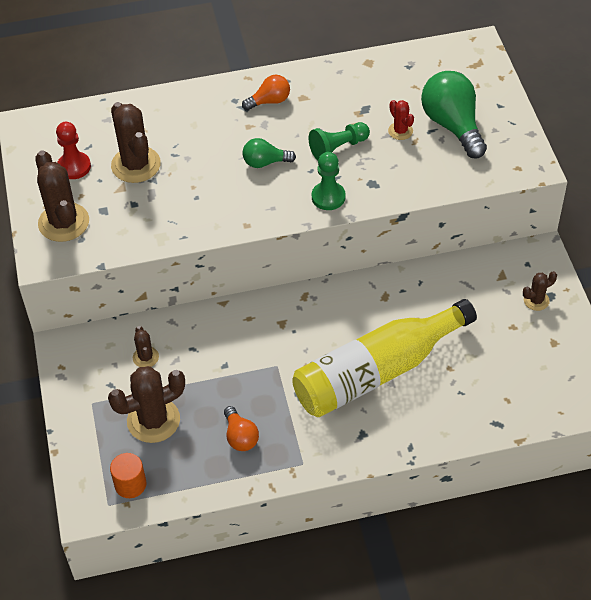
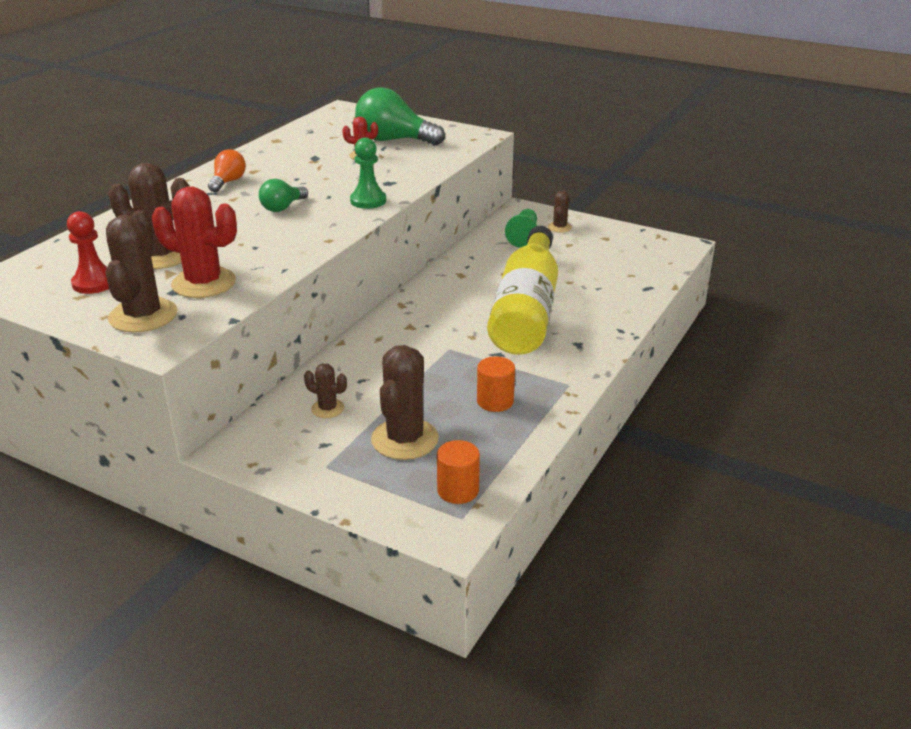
camera: 50 degrees left, 20 degrees down
(63, 222) = (143, 316): brown cactus -> brown cactus turned 75 degrees clockwise
(126, 215) = (204, 283): none -> red cactus
(240, 437) = (495, 401): orange light bulb -> orange cylinder
(338, 148) = (329, 179): green pawn -> green pawn (524, 236)

